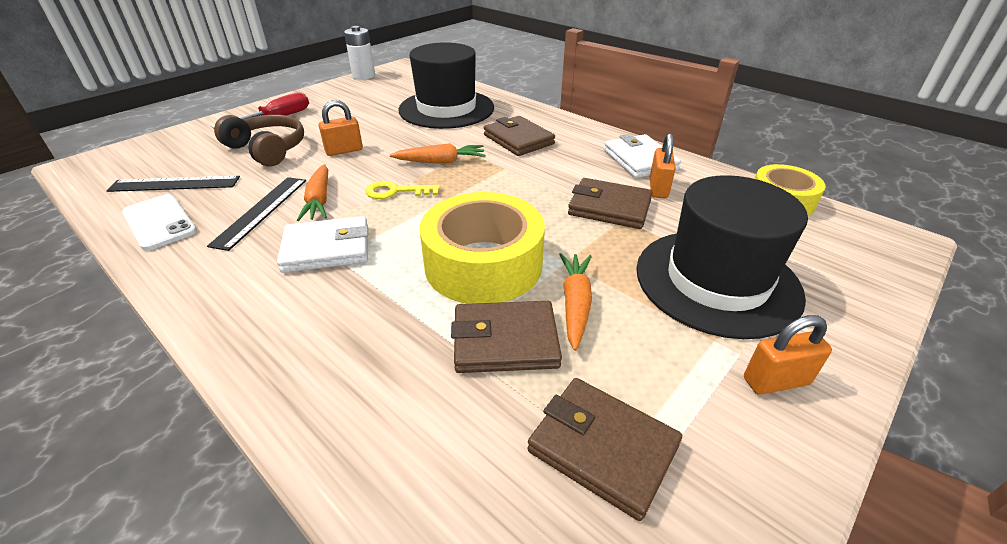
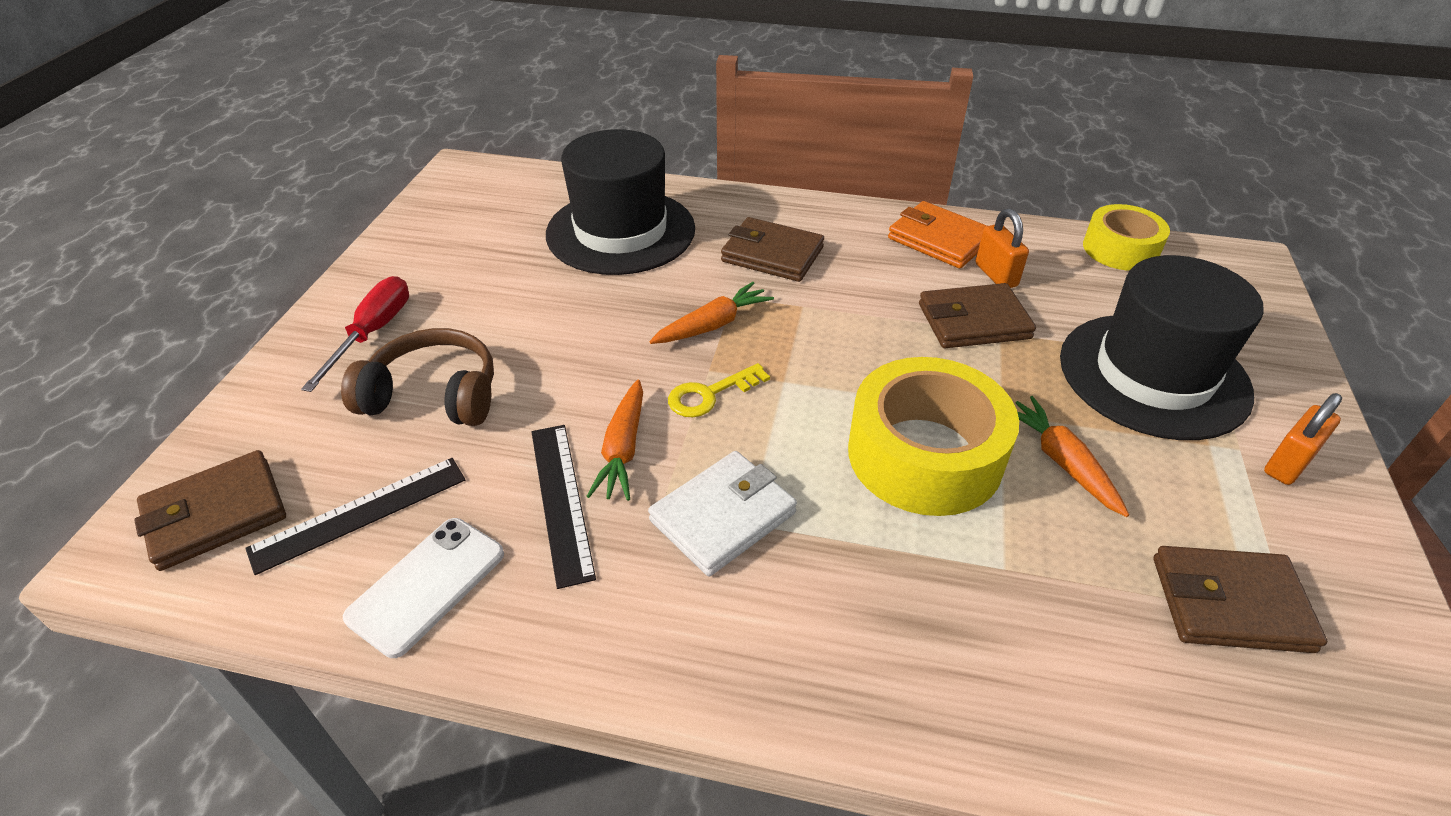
camera: 30 degrees left, 5 degrees up
(159, 222) = (427, 585): white phone -> white phone turned 75 degrees counterclockwise
(319, 200) = (623, 449): orange carrot -> orange carrot turned 45 degrees clockwise
(344, 150) = (557, 355): orange padlock -> none
(363, 76) = (418, 204): white battery -> none
(505, 341) = (1044, 538): brown wallet -> brown wallet (216, 514)
(639, 160) = (939, 240): white wallet -> orange wallet

